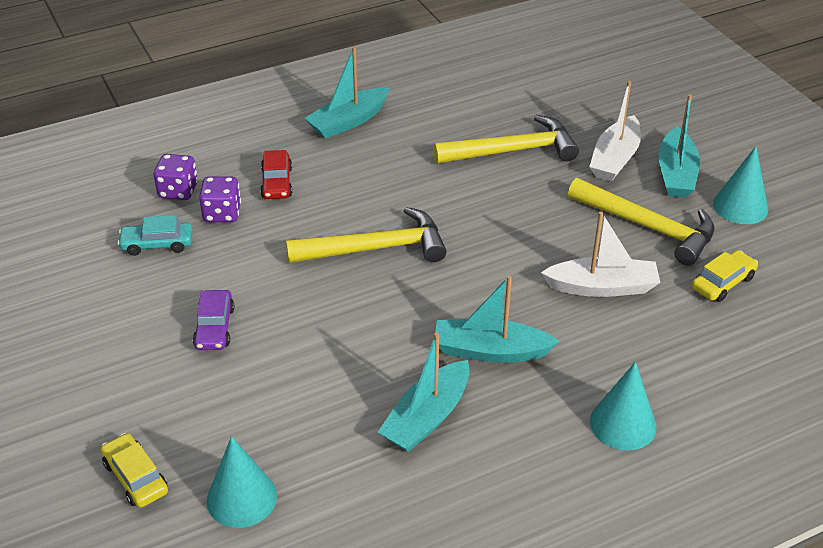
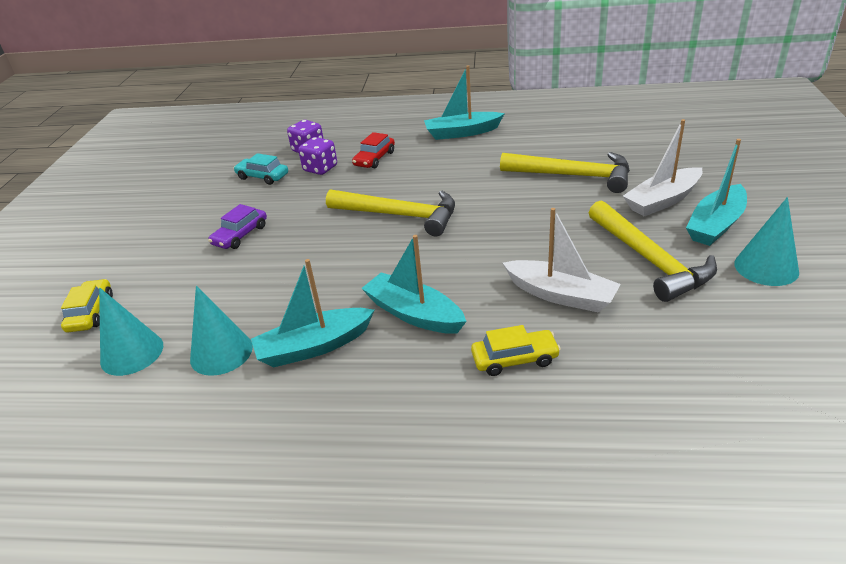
camera: 35 degrees right, 5 degrees down
(623, 424) = (474, 418): turquoise cone -> turquoise cone (221, 352)
(723, 283) = (691, 328): yellow car -> yellow car (515, 359)

